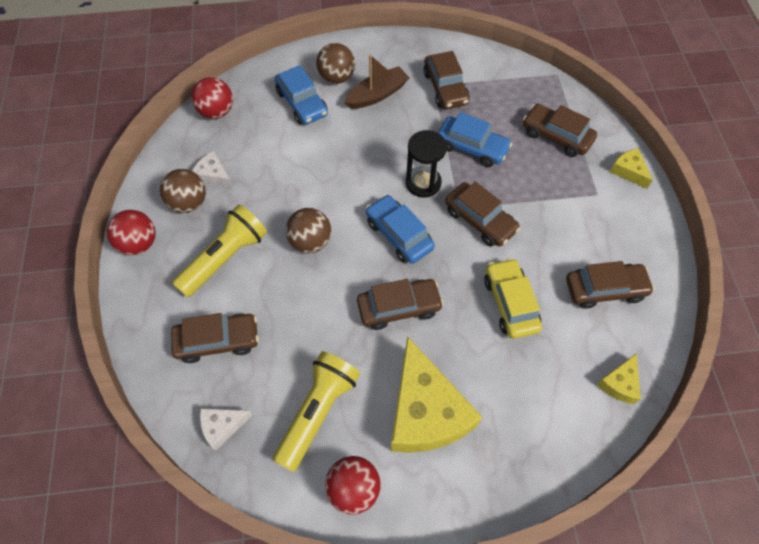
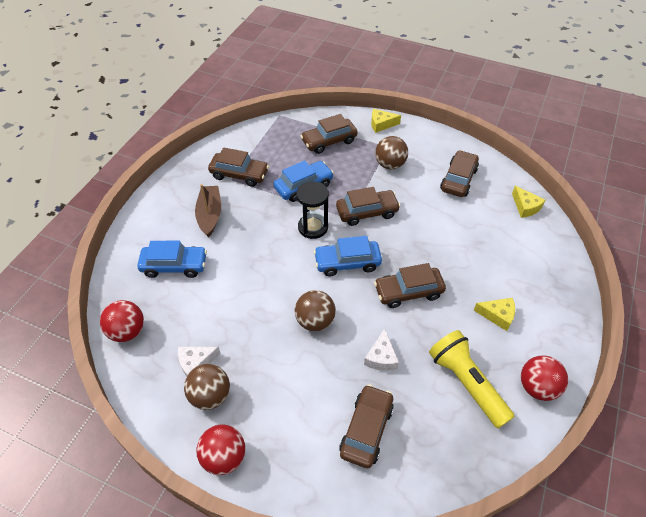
camera: 60 degrees left, 10 degrees down
(222, 426) = (447, 459): white cheese -> white cheese (381, 357)
(225, 258) = (289, 390): yellow flashlight -> none
(336, 77) = (169, 231): brown ball -> brown ball (390, 165)
(399, 308) = (408, 292): brown car -> brown car turned 120 degrees counterclockwise
(425, 411) = (497, 315): yellow cheese -> yellow cheese, size x0.45
(510, 303) = (441, 229): yellow car -> none

